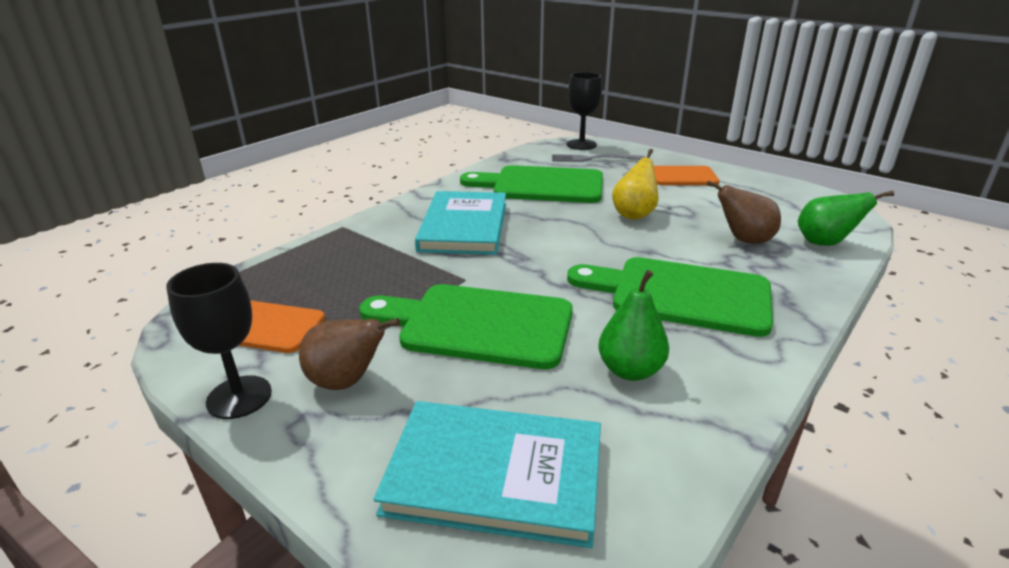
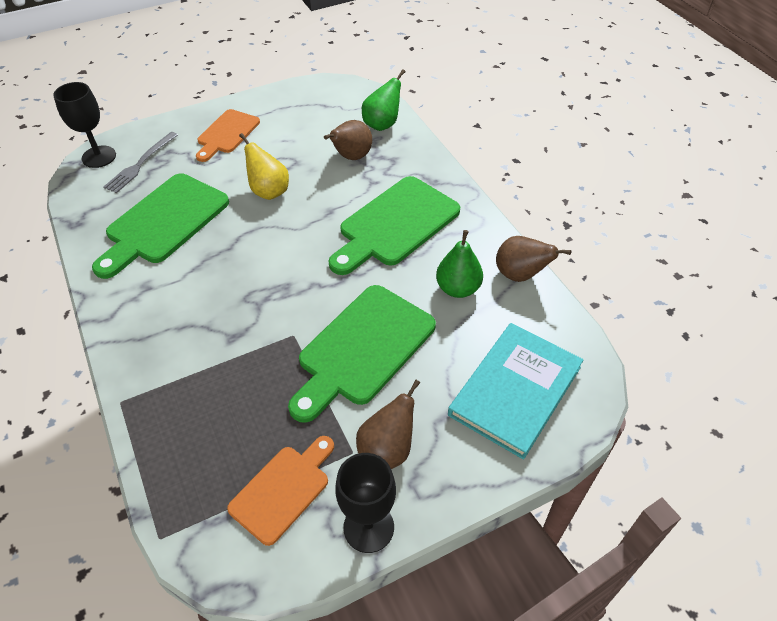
camera: 65 degrees left, 20 degrees up
(464, 226) = (200, 306): turquoise book -> none
(716, 424) = (520, 275): none -> brown pear

